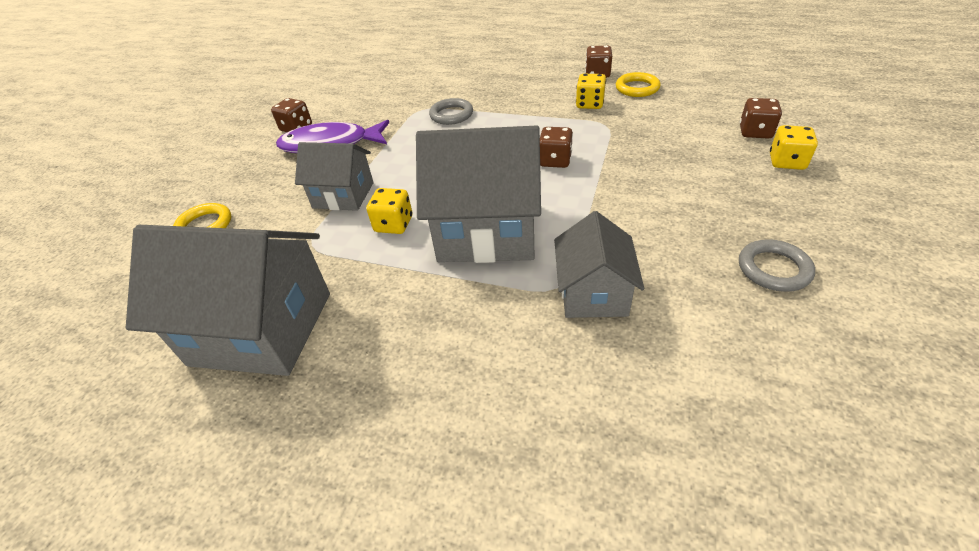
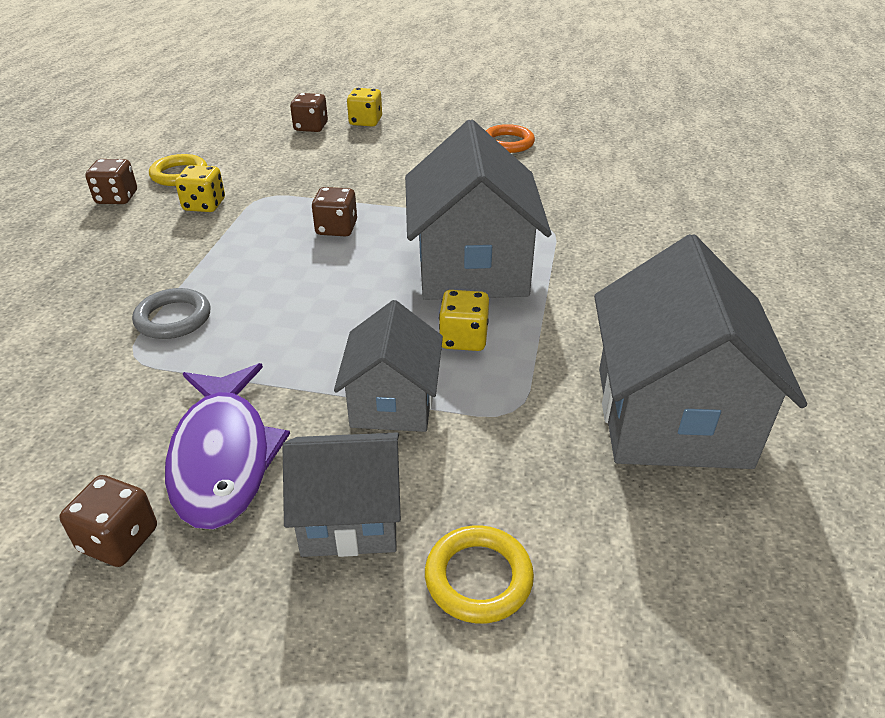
camera: 100 degrees left, 5 degrees down
(593, 293) = (552, 211): grey house -> grey house (350, 518)
(773, 269) = (508, 143): grey ring -> orange ring

